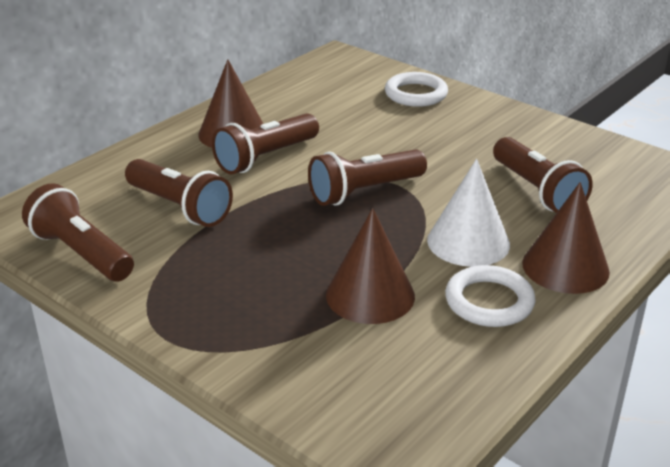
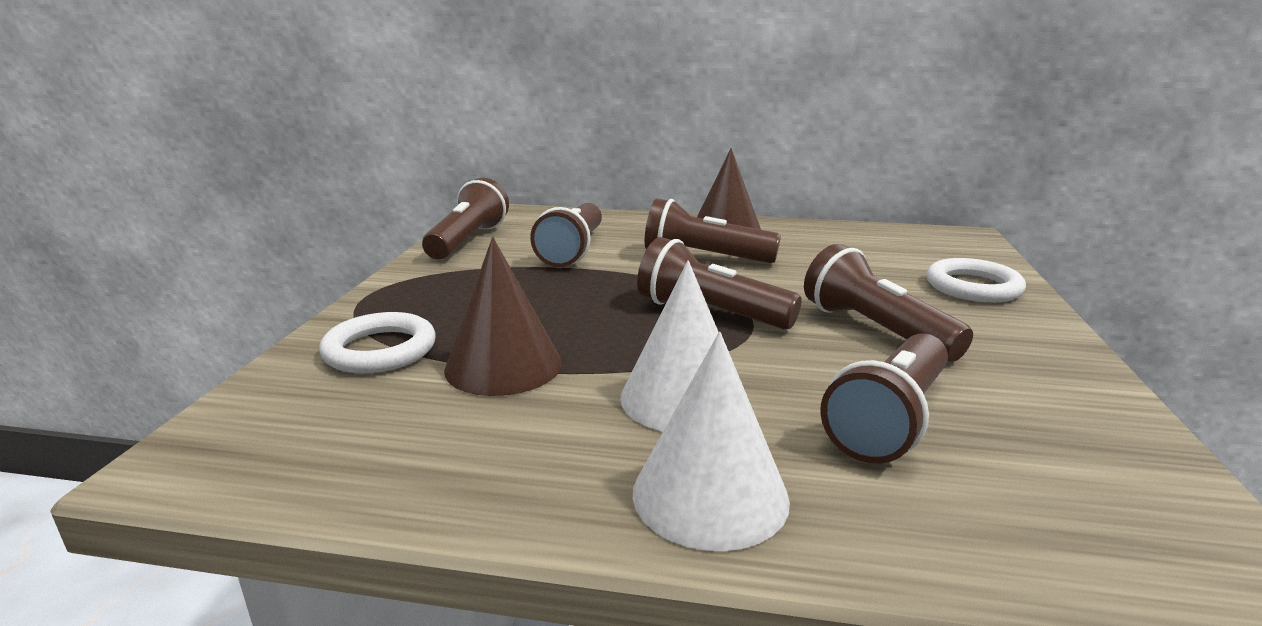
camera: 60 degrees right, 10 degrees down
(441, 149) = (875, 330): none -> brown flashlight
(489, 301) = (554, 447): white ring -> white ring (380, 350)
(565, 267) = (710, 495): brown cone -> white cone

